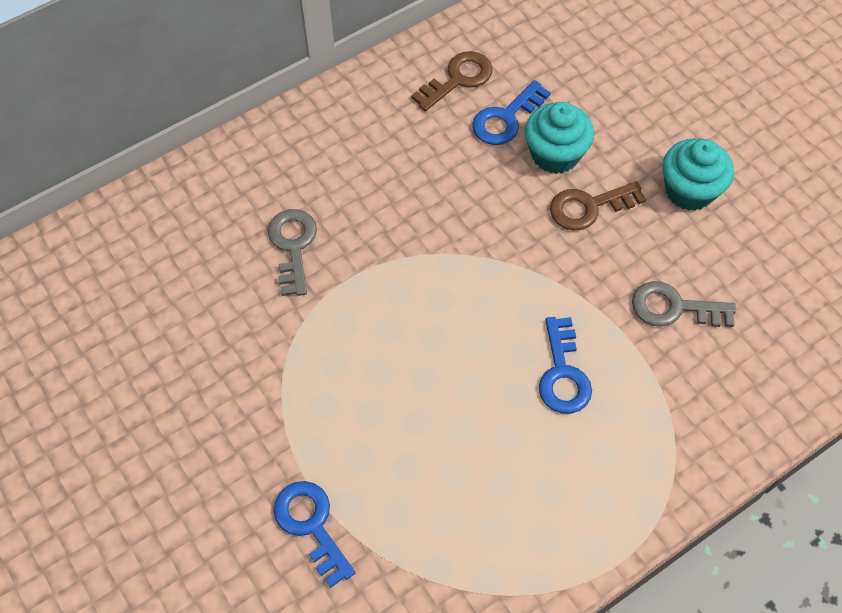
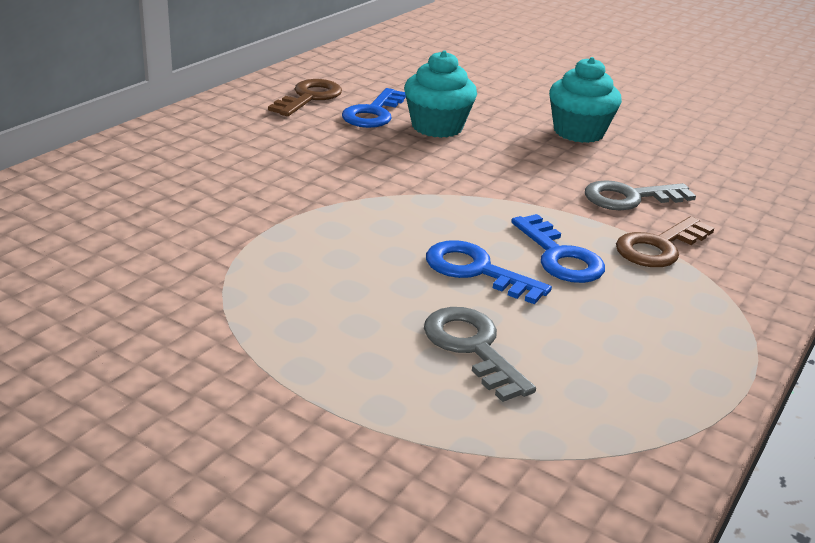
camera: 25 degrees left, 30 degrees down
(293, 246) = (186, 215): grey key -> grey key (472, 347)
(311, 525) = (342, 442): blue key -> blue key (476, 271)
(589, 207) = (495, 151): brown key -> brown key (659, 247)

